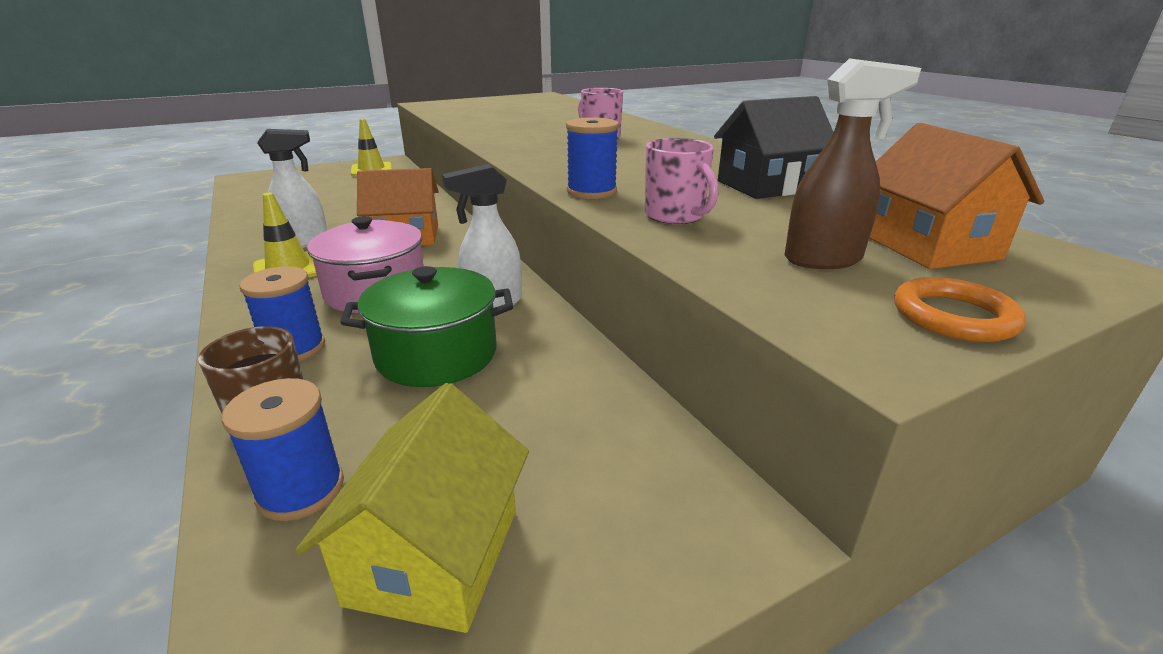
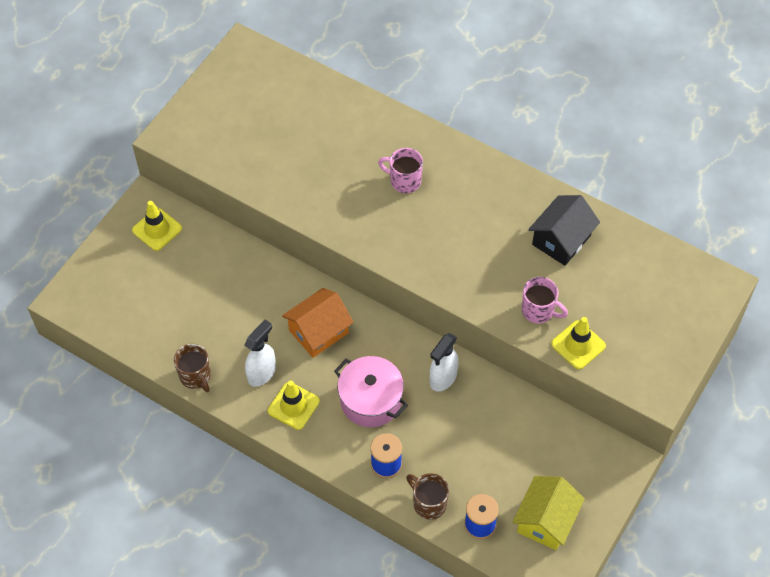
camera: 30 degrees left, 30 degrees up
(246, 228) = (196, 376): none -> brown mug
(435, 555) = (546, 520): yellow house -> yellow house turned 45 degrees clockwise
(436, 354) = (455, 432): green pot -> none
(591, 192) = (476, 297): blue spool -> none
(717, 253) = (578, 345): none -> yellow traffic cone
(823, 259) = (621, 330): brown spray bottle -> none
(927, 245) = (657, 292): orange house -> none
(953, 316) = (677, 358): orange ring -> none

